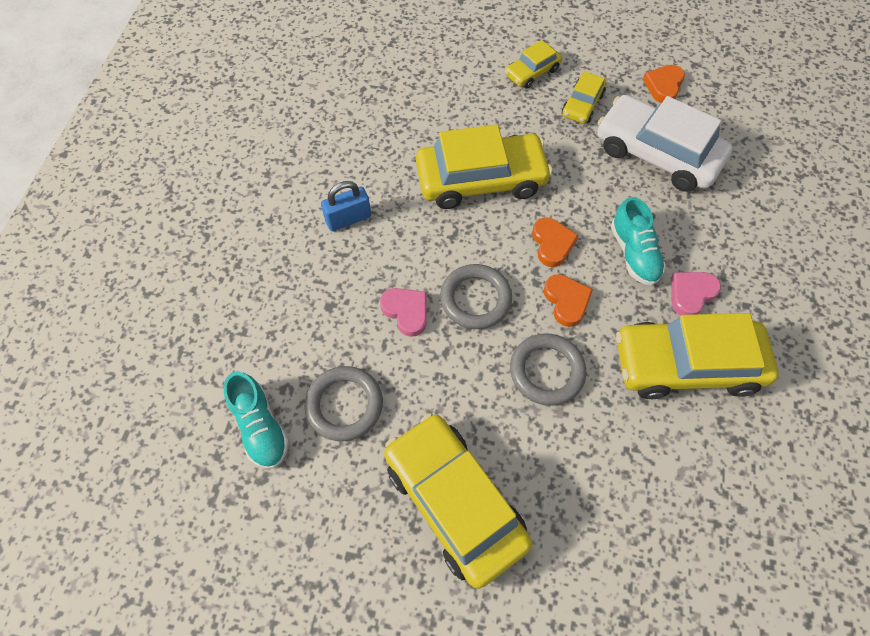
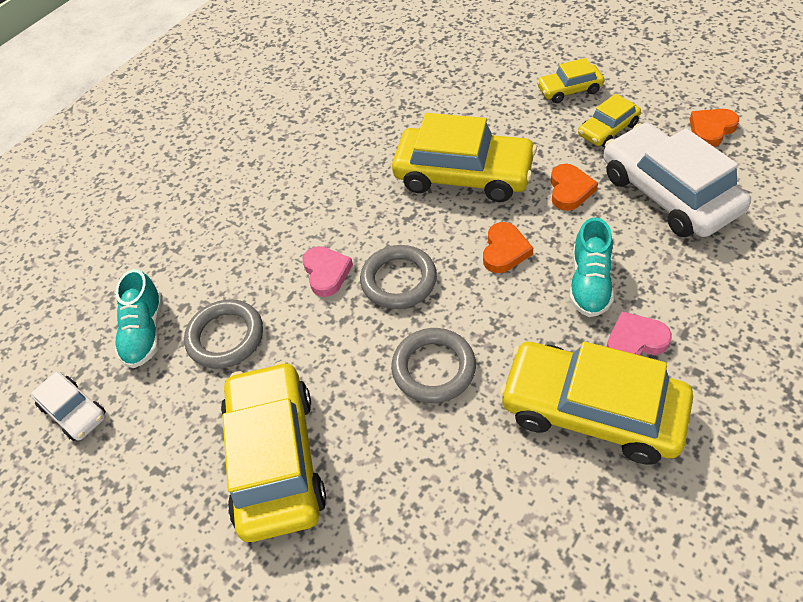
camera: 30 degrees right, 10 degrees down
(233, 531) = (74, 411): none -> white car
(348, 219) = (319, 179): blue padlock -> none
(566, 301) = (490, 308): orange heart -> orange heart (569, 190)

